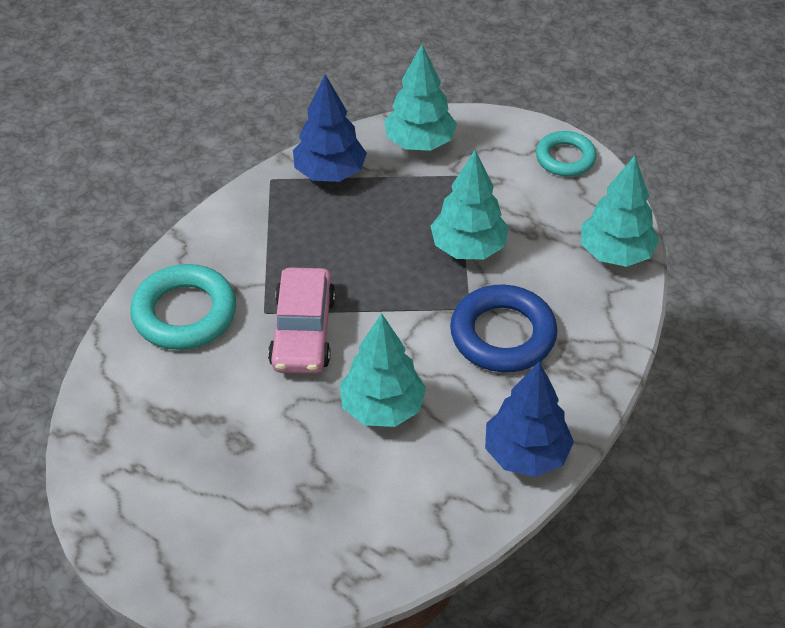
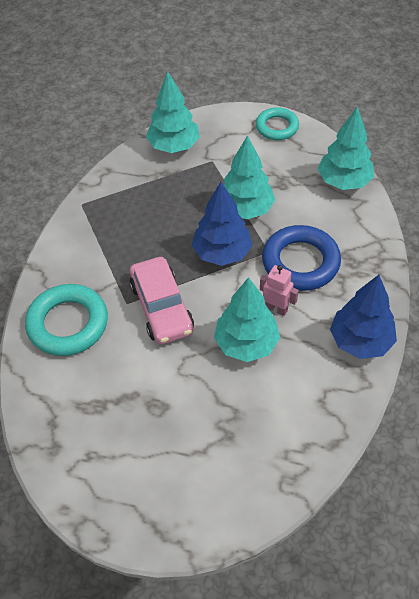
camera: 20 degrees left, 5 degrees up
(329, 173) = (122, 186): blue tree -> blue tree (222, 253)
(441, 379) = (276, 308): none -> pink robot

